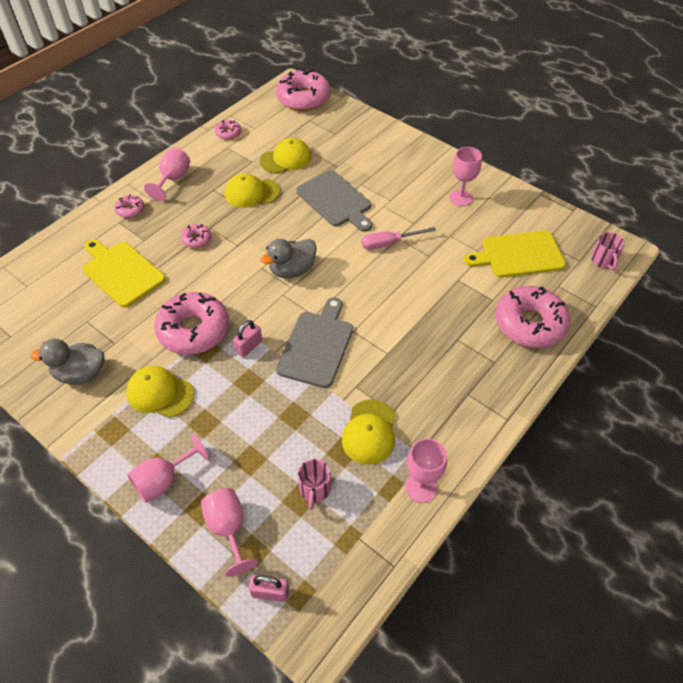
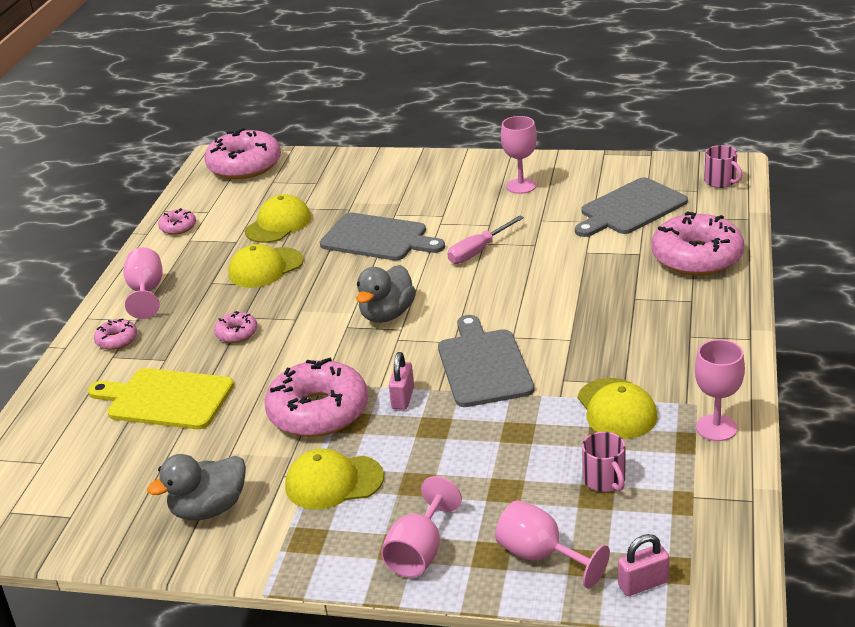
camera: 25 degrees left, 20 degrees down
(518, 255) = (630, 208): yellow cutting board -> grey cutting board

